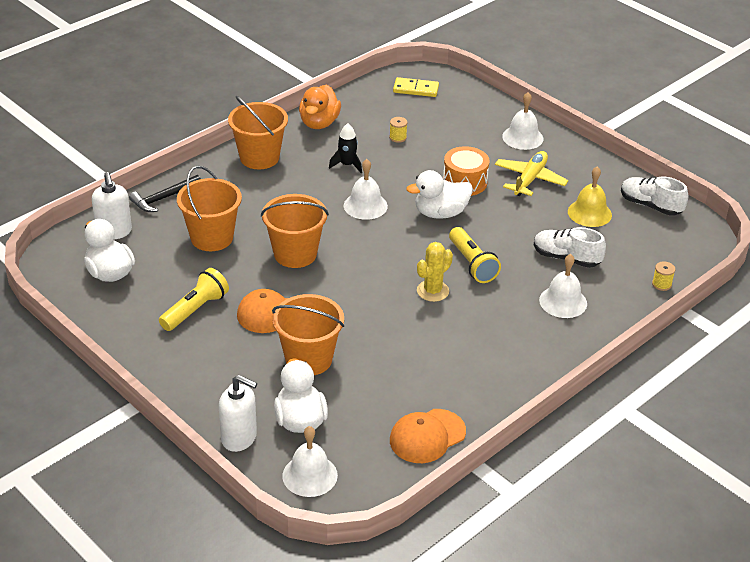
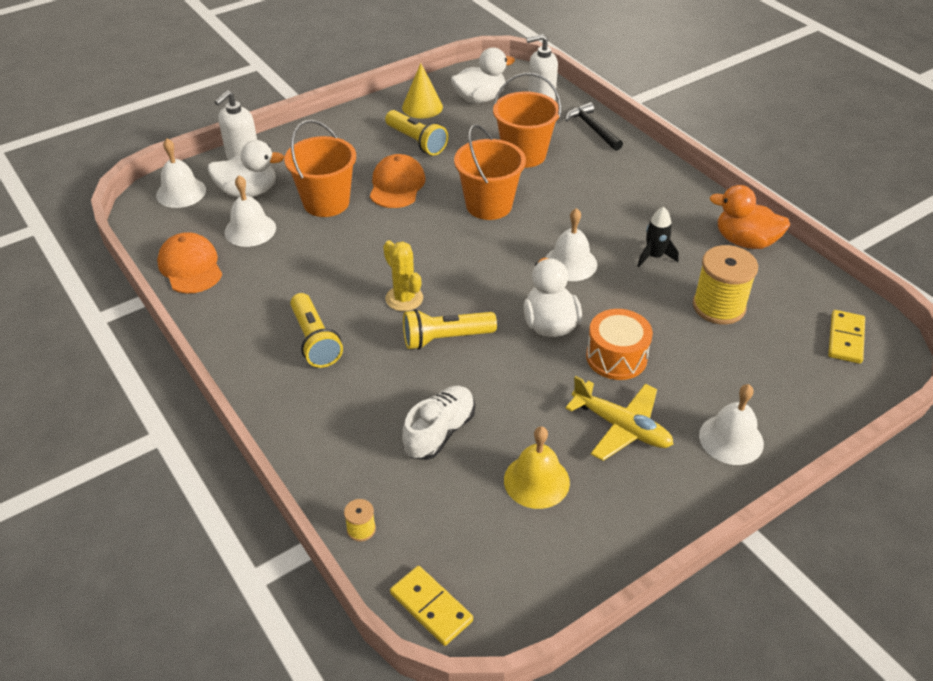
camera: 100 degrees right, 5 degrees up
(127, 313) = (422, 107): none -> yellow cone
(259, 157) = (667, 191): orange bucket -> none
(398, 137) = (718, 306): yellow spool -> yellow spool, size x2.24
(497, 335) = (315, 340): none -> yellow flashlight
(563, 301) = (355, 411): white bell -> white bell (250, 230)
(650, 205) = (548, 566): white shoe -> none
(701, 248) = (431, 607): none -> yellow domino

